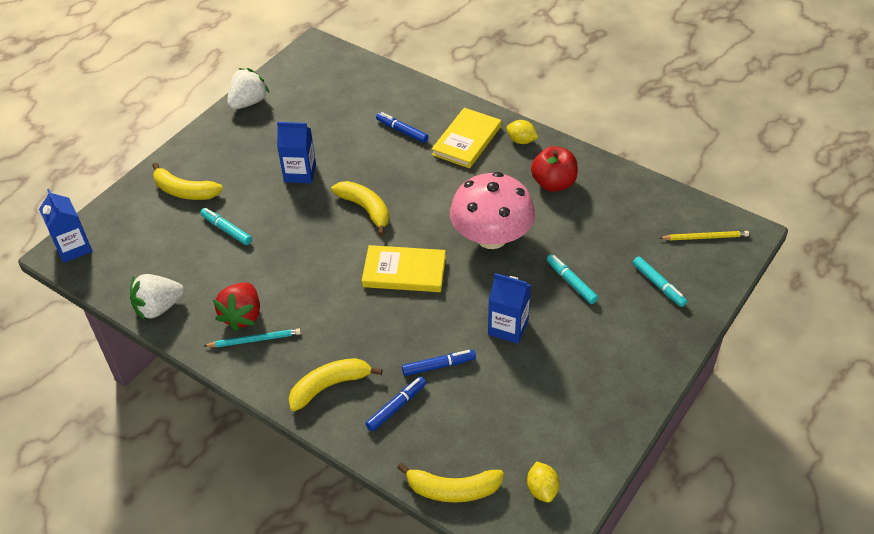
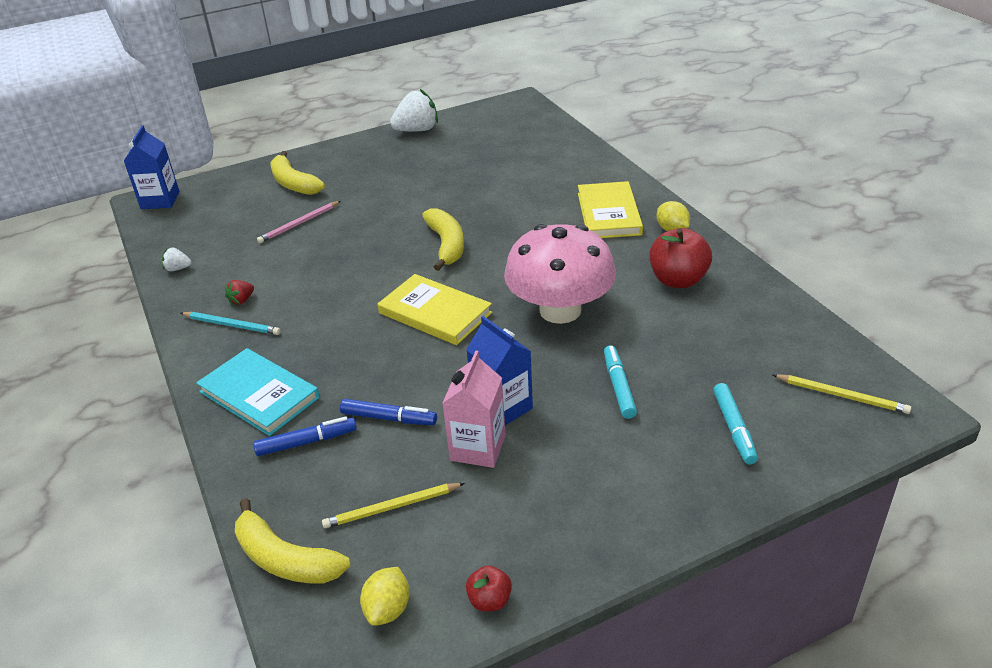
camera: 30 degrees right, 10 degrees down
(158, 307) = (178, 269): white strawberry -> white strawberry, size x0.48
(226, 230) = (299, 224): turquoise marker -> pink pencil
(242, 316) = (241, 300): red strawberry -> red strawberry, size x0.48
(300, 173) = (411, 197): blue carton -> none
(329, 386) = (259, 394): yellow banana -> turquoise book
(402, 131) = (545, 188): blue marker -> none
(467, 140) = (609, 214): yellow book -> yellow book turned 60 degrees counterclockwise
(492, 426) = (391, 507): none -> yellow pencil
(514, 362) = (478, 448): none -> pink carton
(596, 456) = (490, 600): none -> red apple

